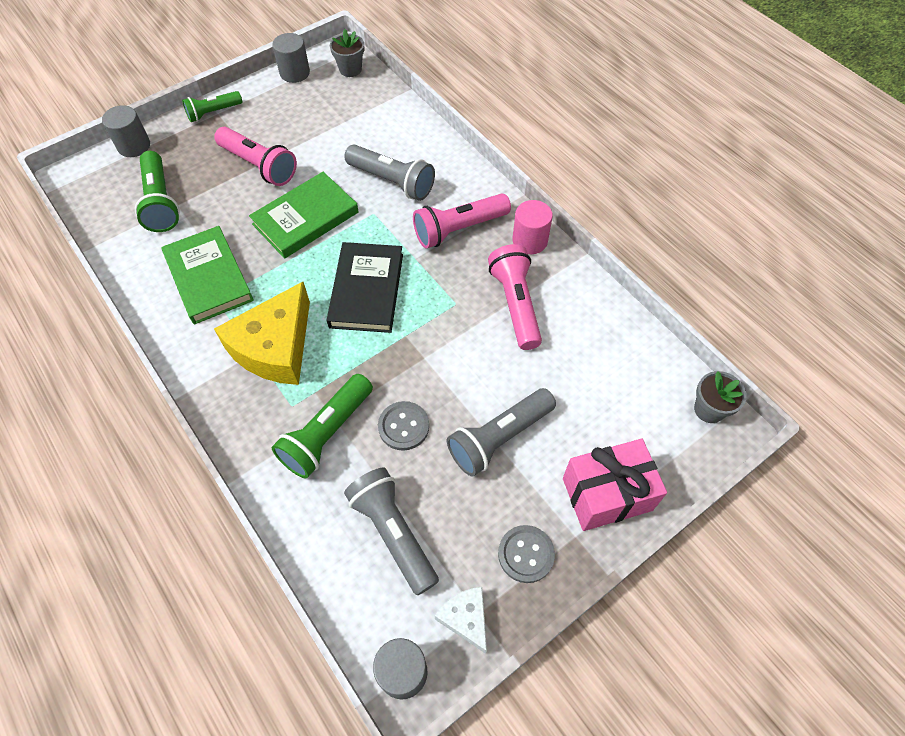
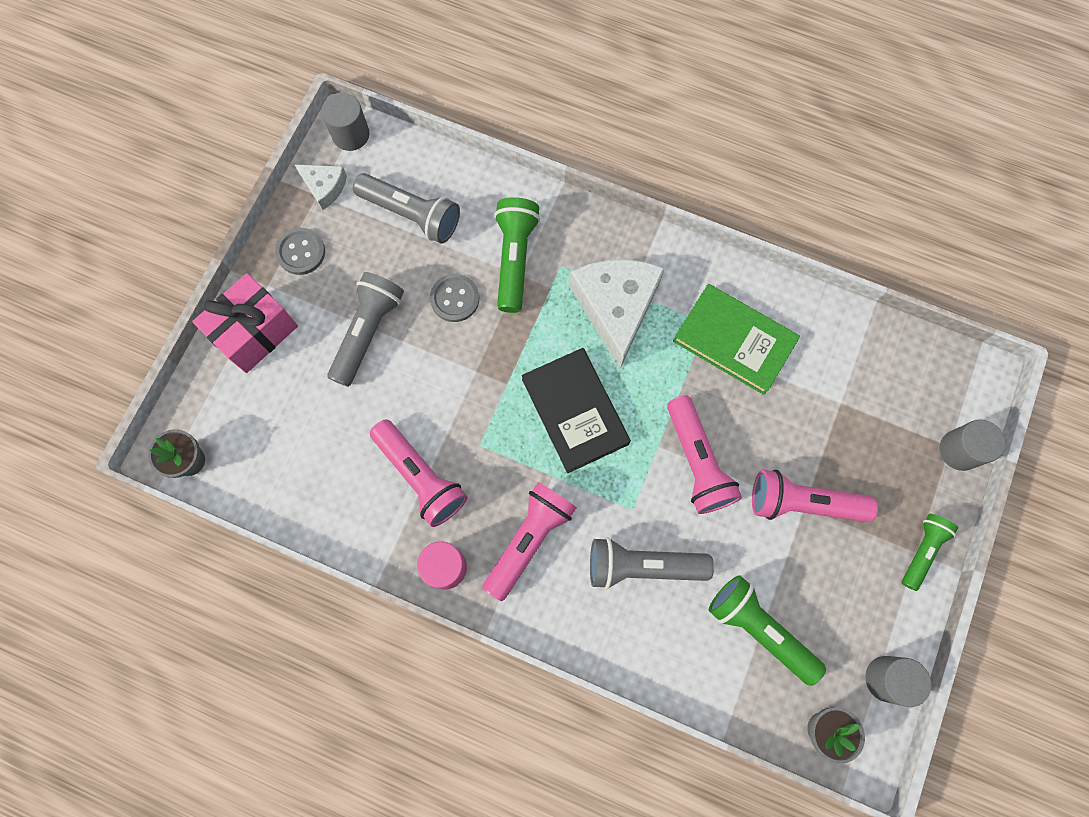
camera: 150 degrees right, 15 degrees up
(161, 202) = (859, 397): green flashlight -> green flashlight (759, 629)
(275, 347) = (616, 308): yellow cheese -> white cheese
(305, 218) = (697, 461): green book -> pink flashlight

